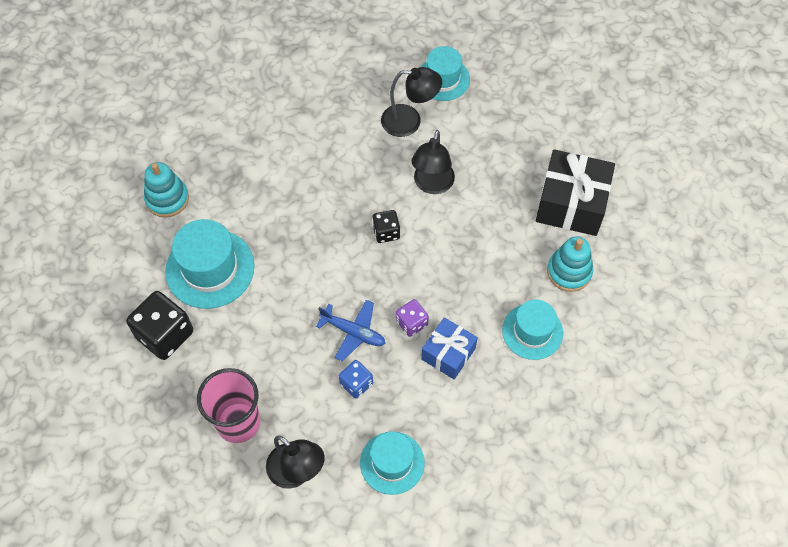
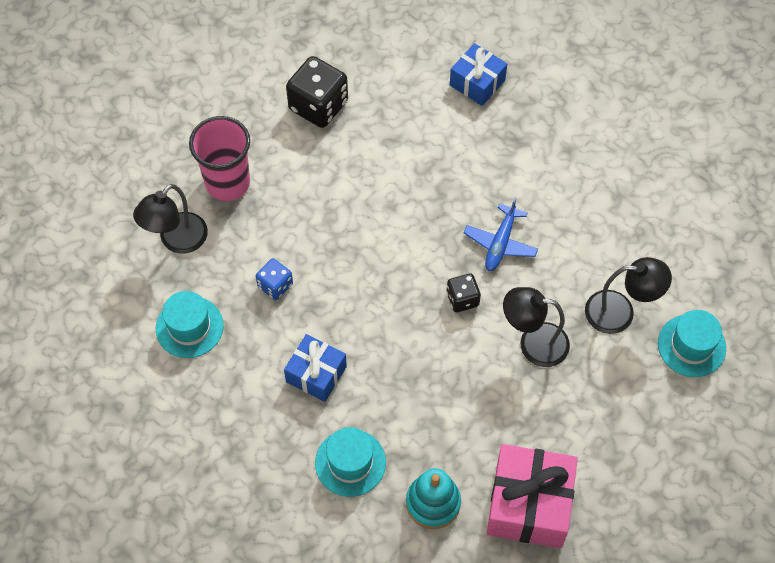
camera: 85 degrees right, 0 degrees up
(167, 199) = (477, 83): turquoise stacking toy -> blue gift
(210, 268) = (397, 134): turquoise hat -> none
(353, 332) = (334, 277): blue plane -> blue plane (500, 243)
(409, 121) = (620, 312): black lamp -> black lamp turned 90 degrees counterclockwise
(411, 323) = (350, 334): purple dice -> none
(571, 204) = (529, 504): black gift -> pink gift

